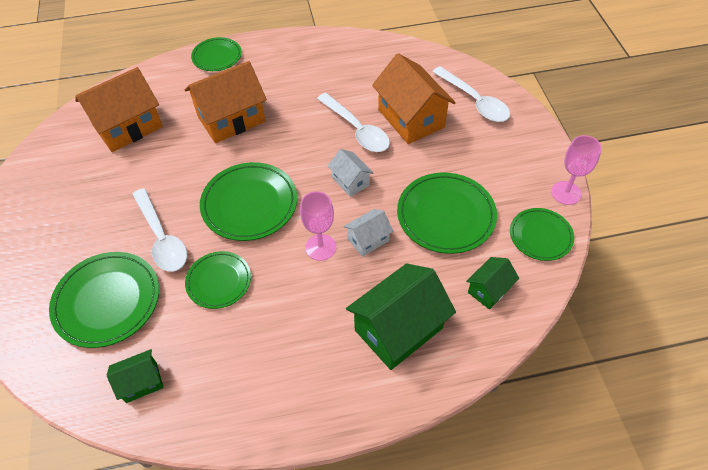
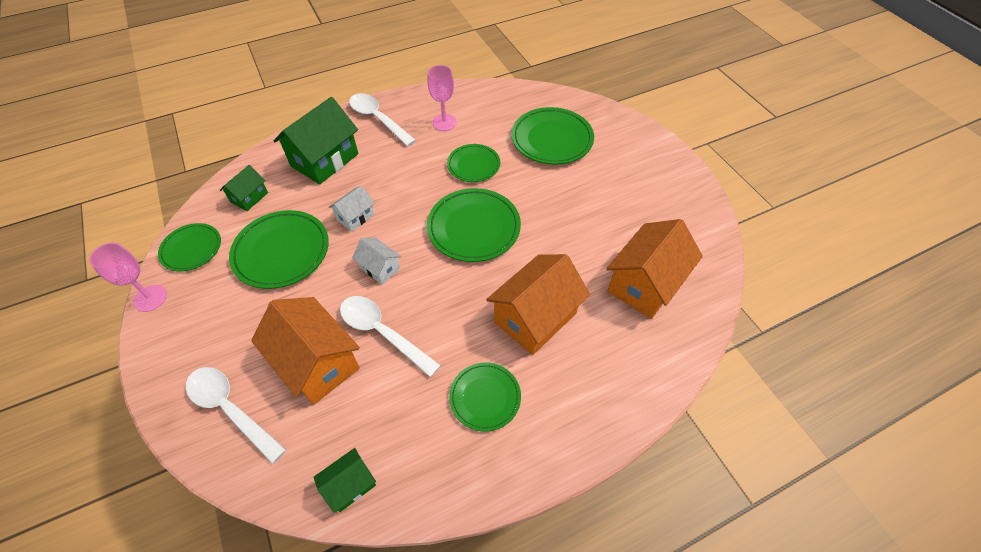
camera: 165 degrees right, 0 degrees up
(141, 382) = (498, 104): green house -> green house (350, 485)
(162, 238) = (537, 186): white spoon -> white spoon (378, 119)
(217, 57) = (604, 417): green plate -> green plate (485, 397)
(320, 247) = (397, 203): pink goblet -> pink goblet (444, 123)

